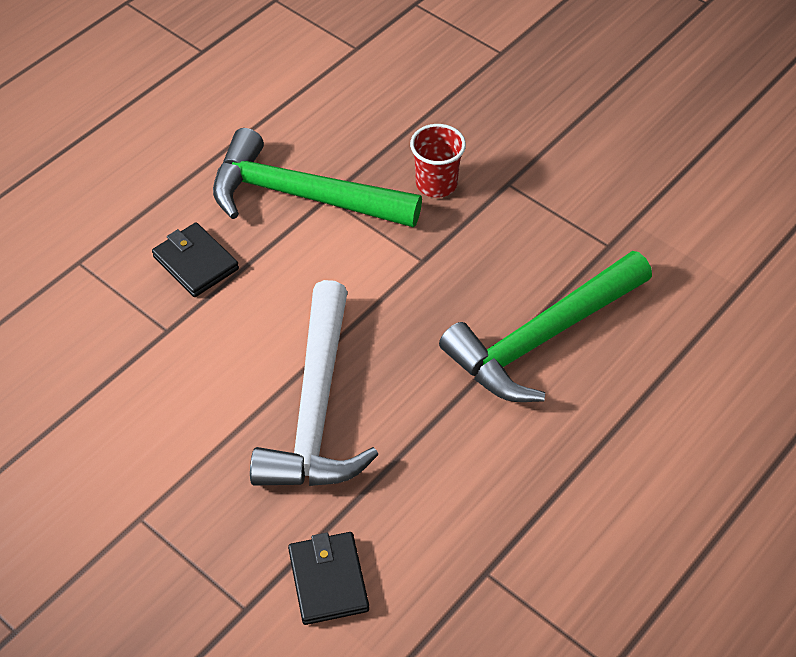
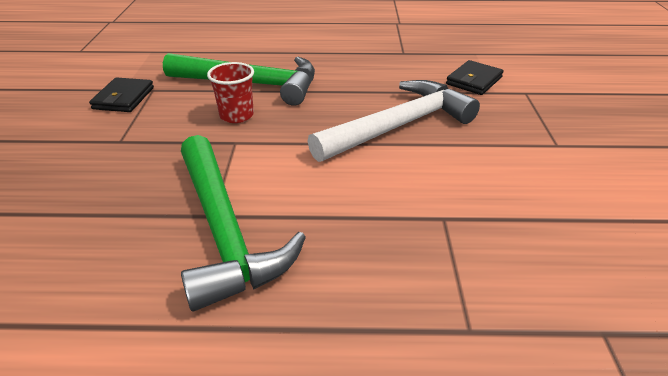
camera: 130 degrees left, 15 degrees down
(196, 263) = (367, 246): black wallet -> black wallet (124, 98)
(436, 184) = (146, 169): red cup -> red cup (236, 115)

